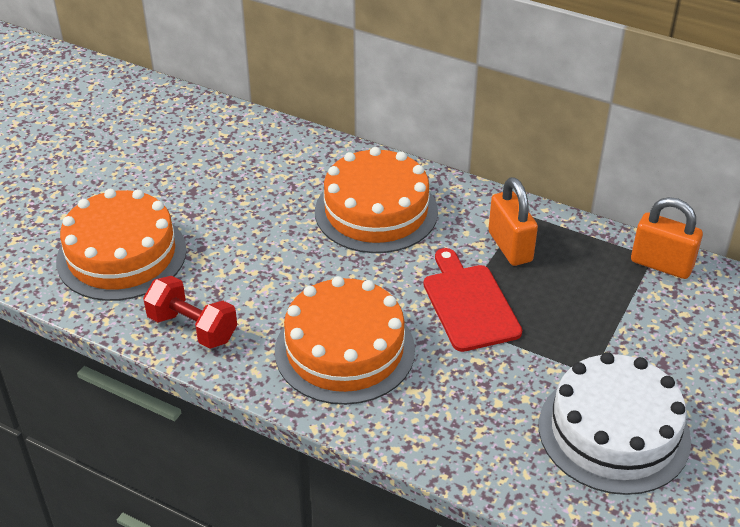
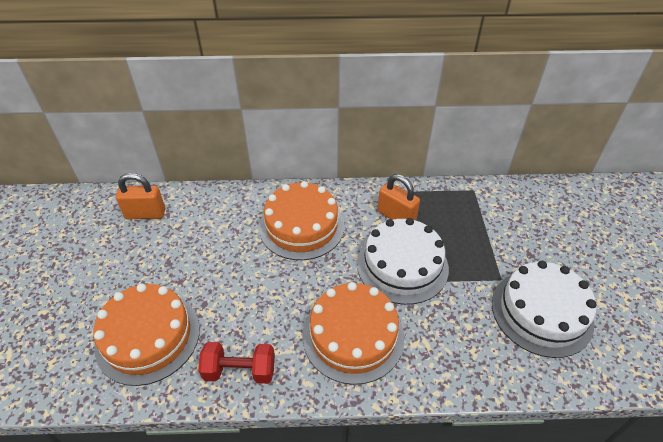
camera: 30 degrees left, 5 degrees up
(469, 304) = (402, 265): red cutting board -> white cake
(661, 264) = (481, 193): orange padlock -> orange padlock (145, 214)

